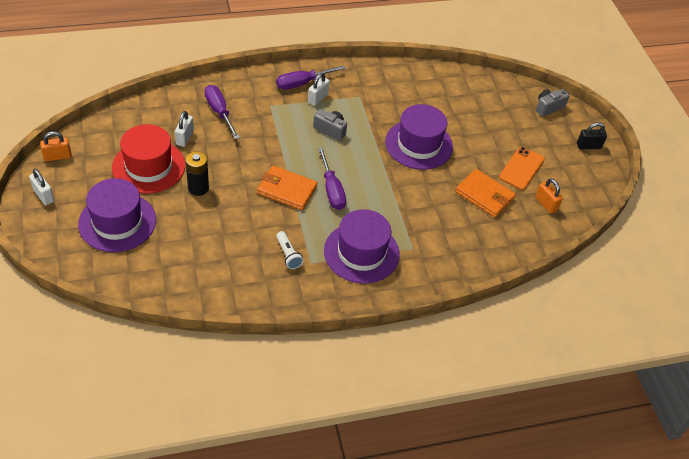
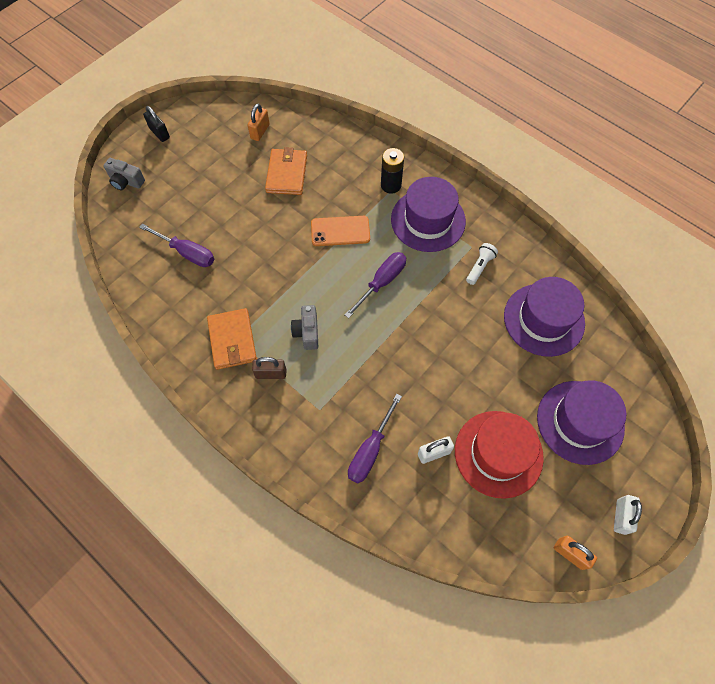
camera: 120 degrees left, 15 degrees up
(198, 188) = (480, 388): black battery -> black battery (391, 185)
(287, 190) = (414, 316): orange wallet -> orange wallet (232, 340)
(301, 83) = (260, 404): purple screwdriver -> purple screwdriver (187, 253)
(318, 98) = (271, 373): white padlock -> brown padlock
(419, 144) = (264, 251): purple hat -> purple hat (544, 319)
(521, 168) = (230, 164): orange phone -> orange phone (340, 231)

